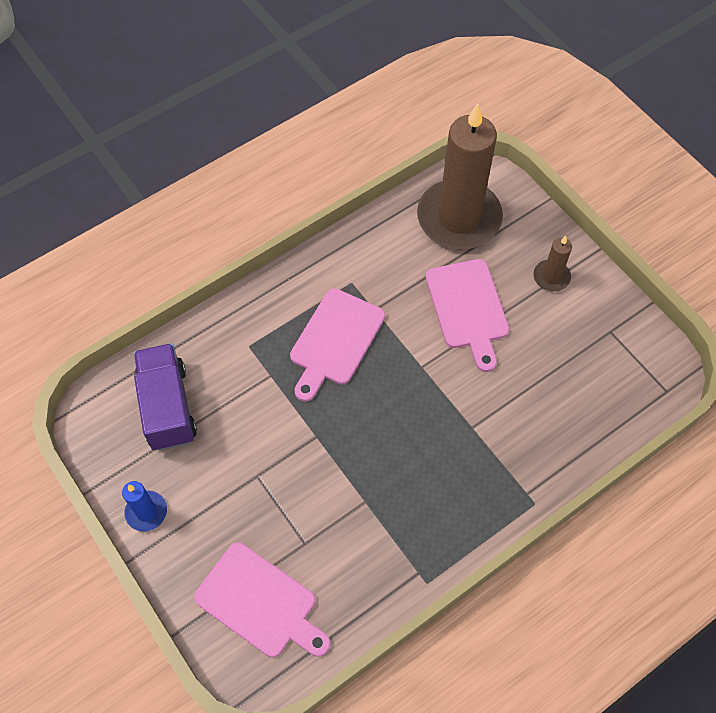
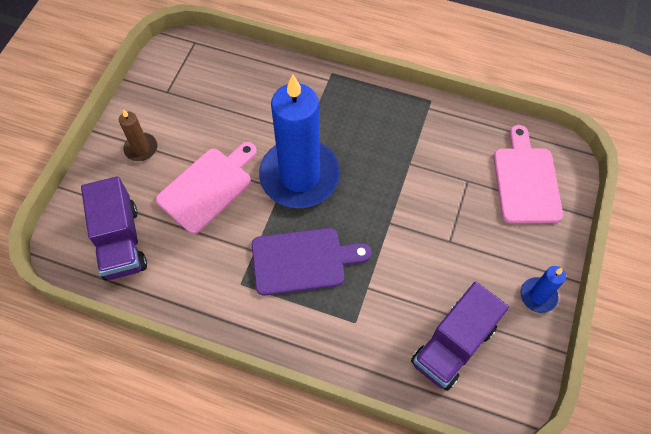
camera: 125 degrees left, 0 degrees up
(335, 341) = (303, 261): pink cutting board -> purple cutting board
(424, 391) = (299, 176): none -> blue candle
(459, 218) = (121, 241): brown candle -> purple truck

